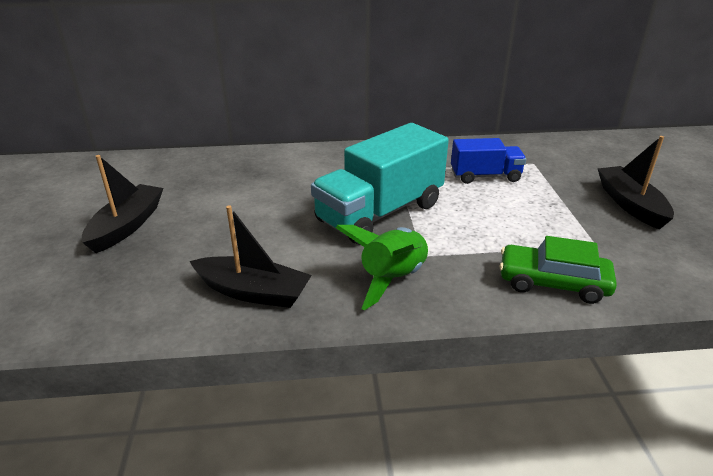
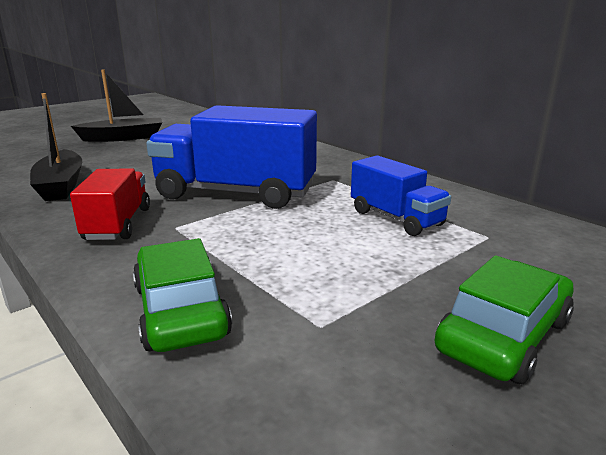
camera: 55 degrees right, 10 degrees down
(380, 212) = (236, 193): turquoise truck -> blue truck
(392, 278) = (118, 224): green rocket -> red truck
(630, 204) = (503, 335): black boat -> green car

